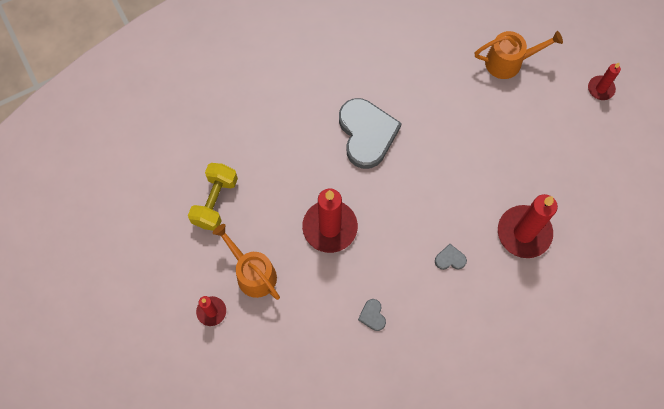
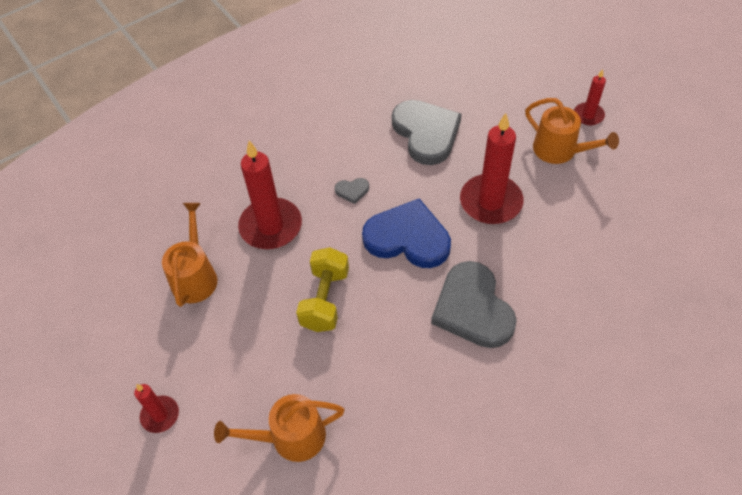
camera: 175 degrees right, 15 degrees down
(215, 202) = (629, 209): yellow dumbbell -> yellow dumbbell (325, 299)
(372, 315) = (426, 133): grey heart -> grey heart, size x2.44
(407, 203) = (408, 238): none -> blue heart
(586, 194) = (195, 276): none -> orange watering can

